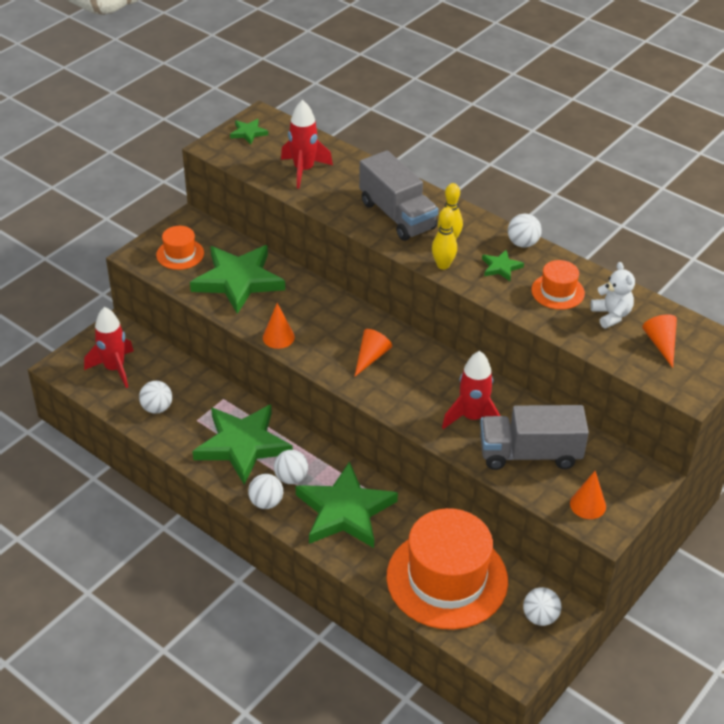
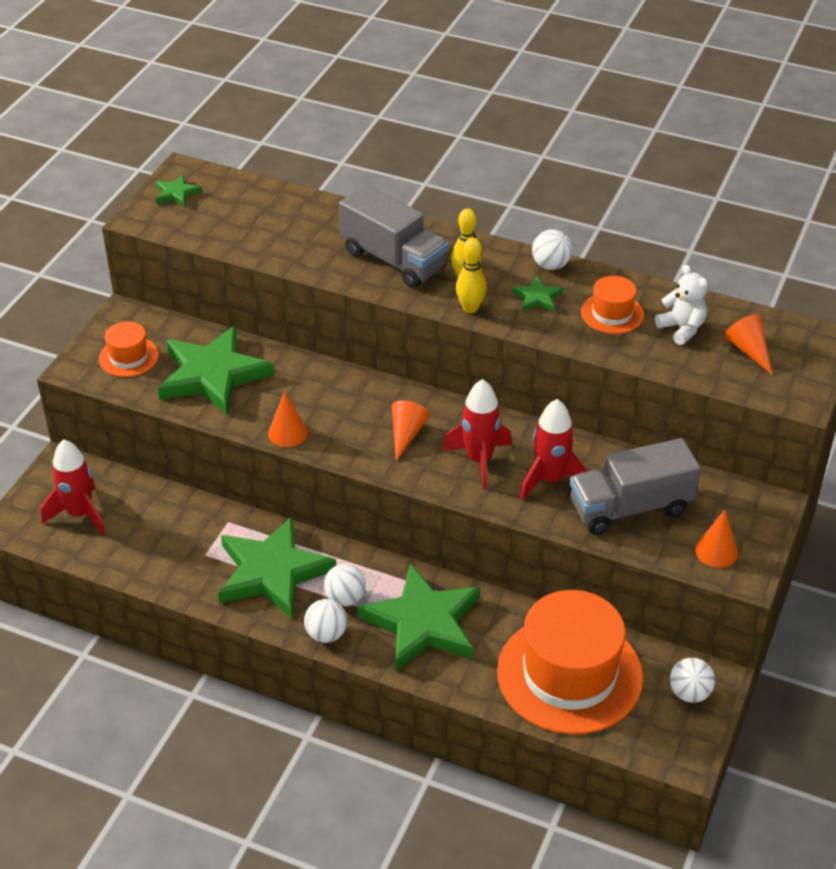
camera: 15 degrees left, 0 degrees up
(157, 408) = (151, 550): white ball -> none
(304, 170) = (261, 226): red rocket -> red rocket (479, 460)

